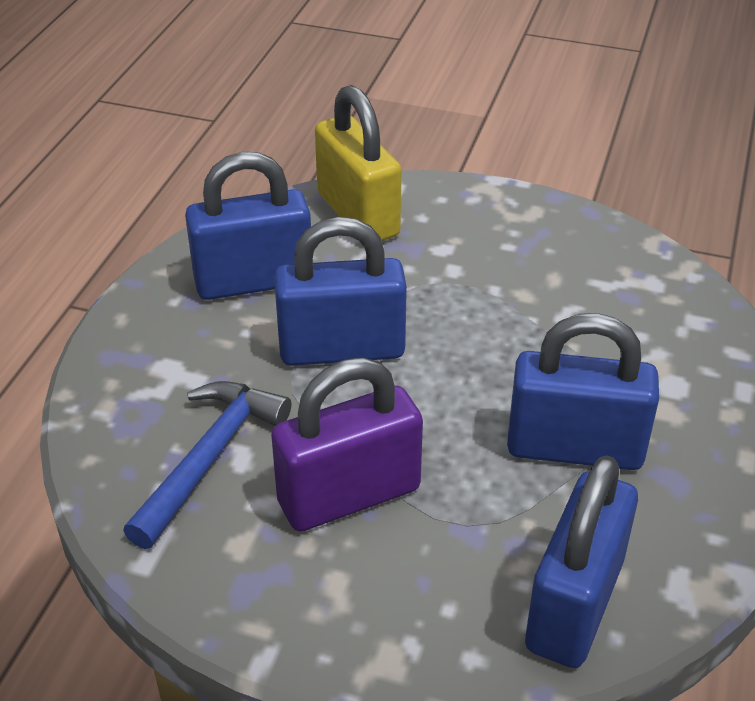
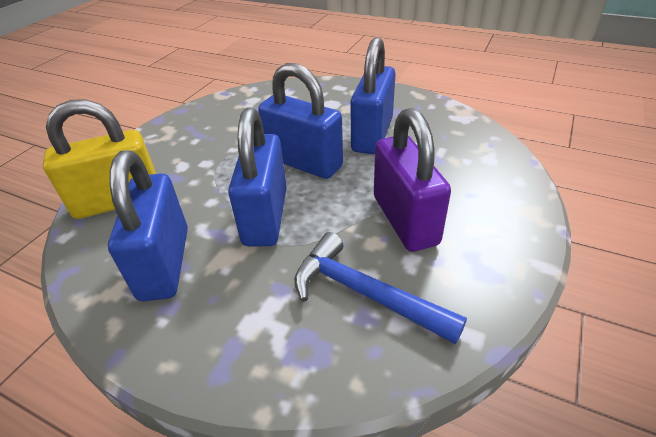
camera: 80 degrees left, 0 degrees up
(574, 605) = (478, 146): blue padlock -> blue padlock (304, 162)

